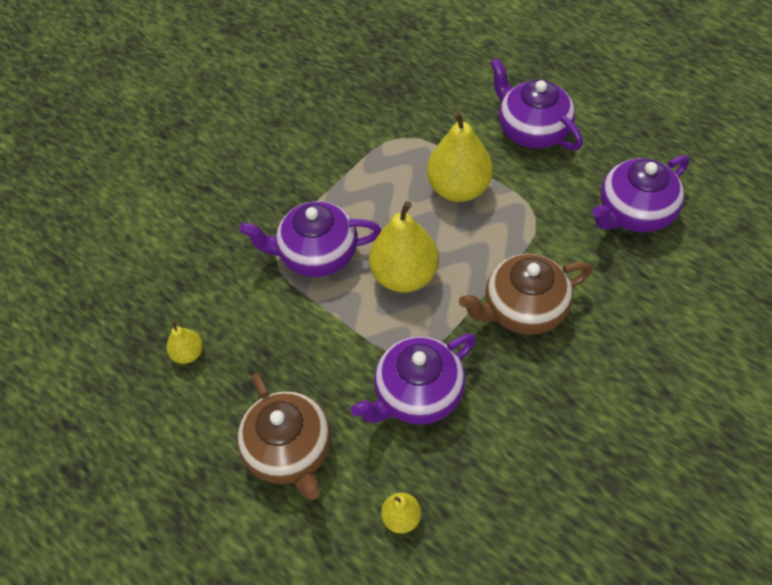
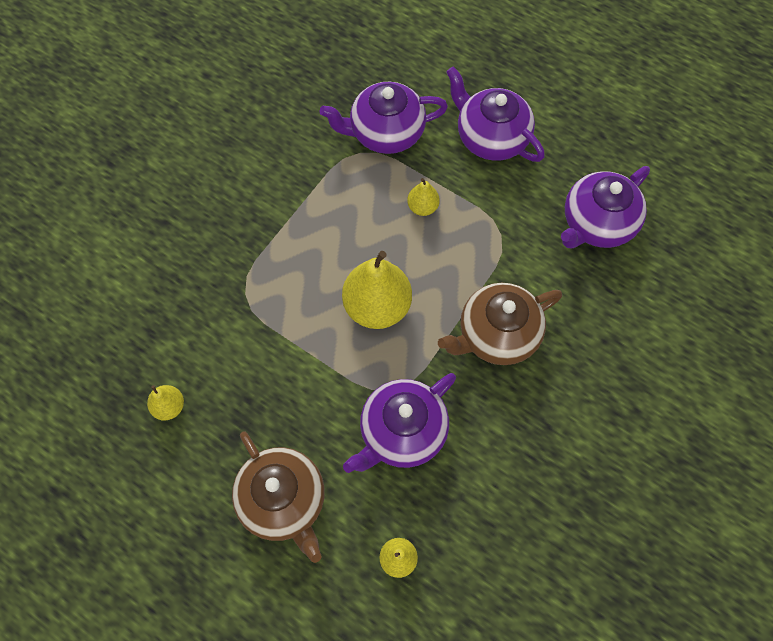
camera: 10 degrees left, 10 degrees up
(317, 254) = (287, 289): purple teapot -> purple teapot (385, 133)
(458, 188) = (422, 207): yellow pear -> yellow pear, size x0.49

